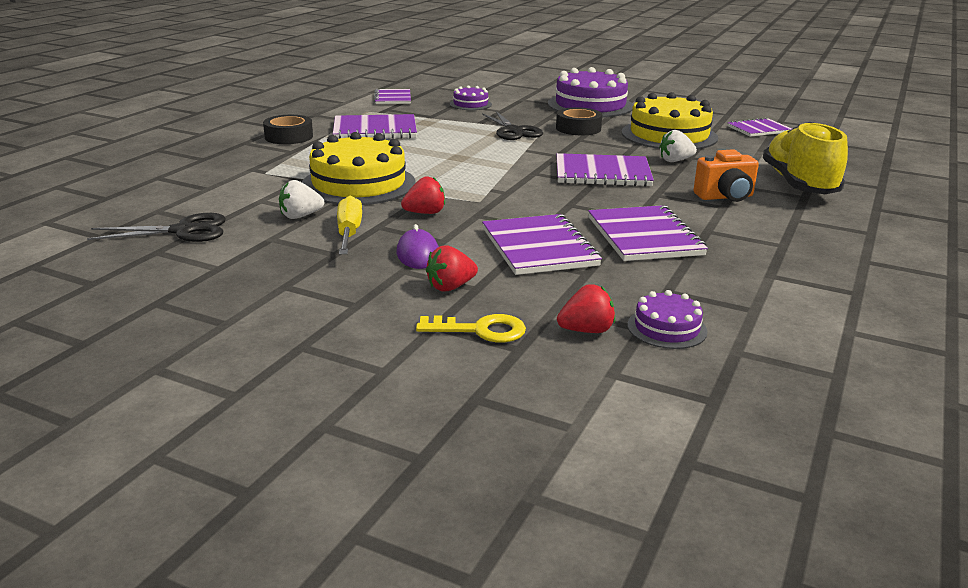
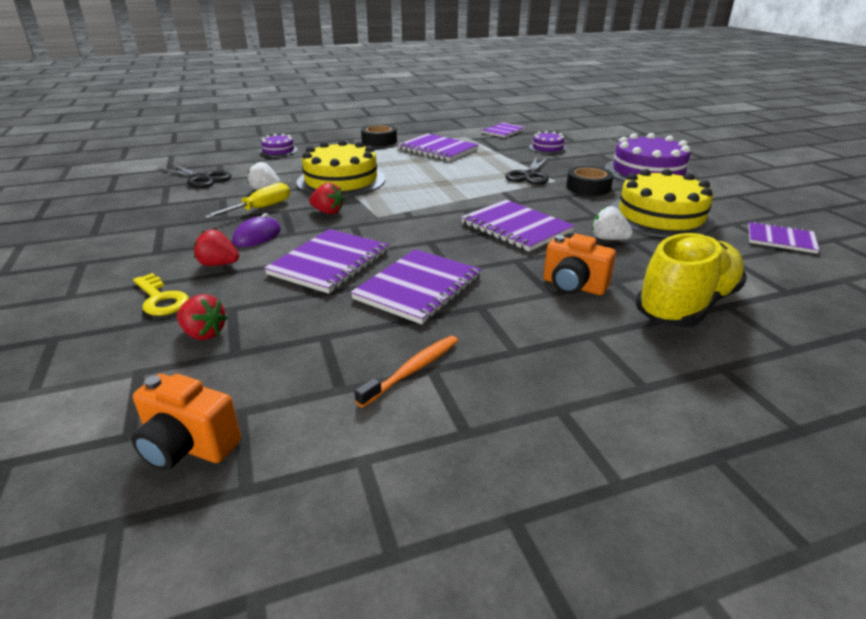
camera: 45 degrees right, 5 degrees up
(667, 328) = (248, 363): purple cake -> purple cake (278, 151)
(761, 382) = (188, 447): none -> orange camera
(762, 280) = (412, 370): none -> orange toothbrush

